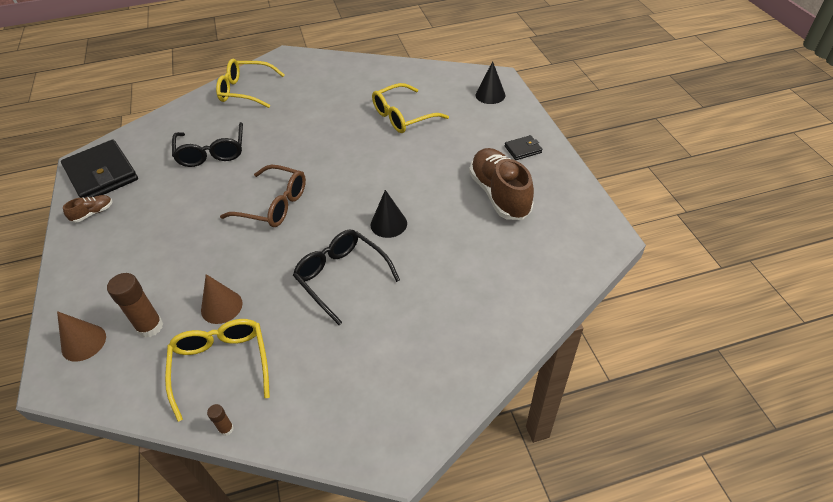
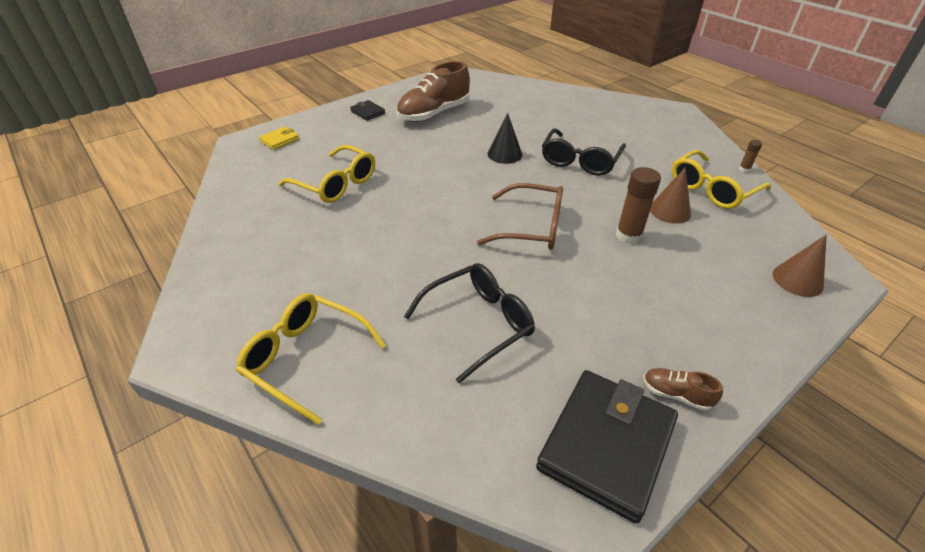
camera: 115 degrees left, 5 degrees down
(150, 327) = (733, 244): brown glue stick -> brown glue stick (628, 235)
(246, 90) = (306, 358): yellow glasses -> yellow glasses turned 135 degrees clockwise
(273, 205) = (531, 227): brown glasses -> brown glasses turned 105 degrees clockwise
(490, 95) = (280, 140): black cone -> yellow wallet

